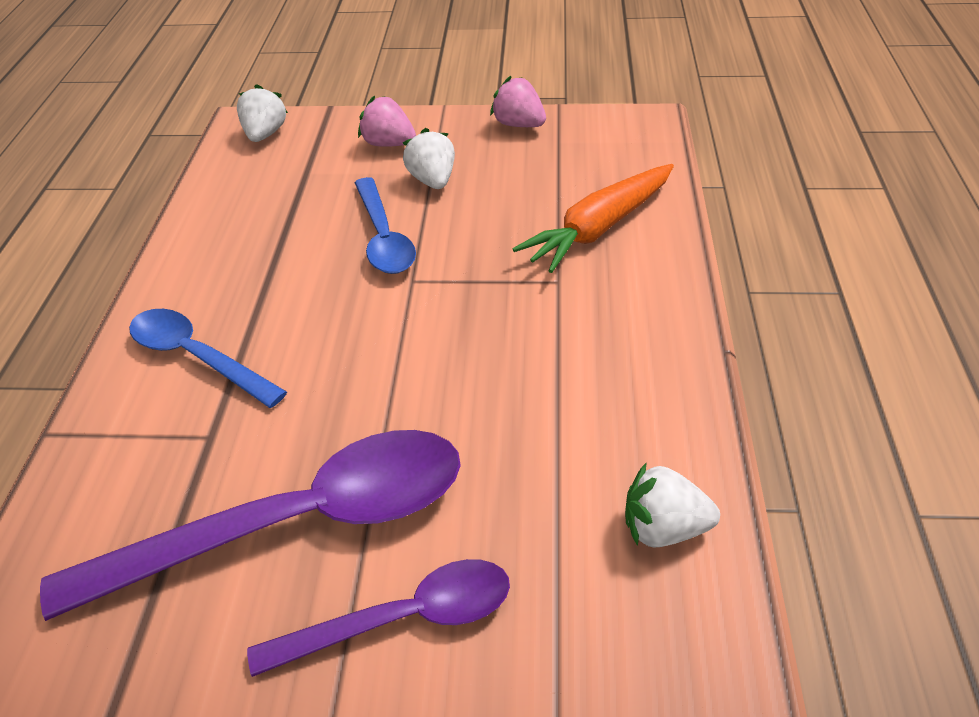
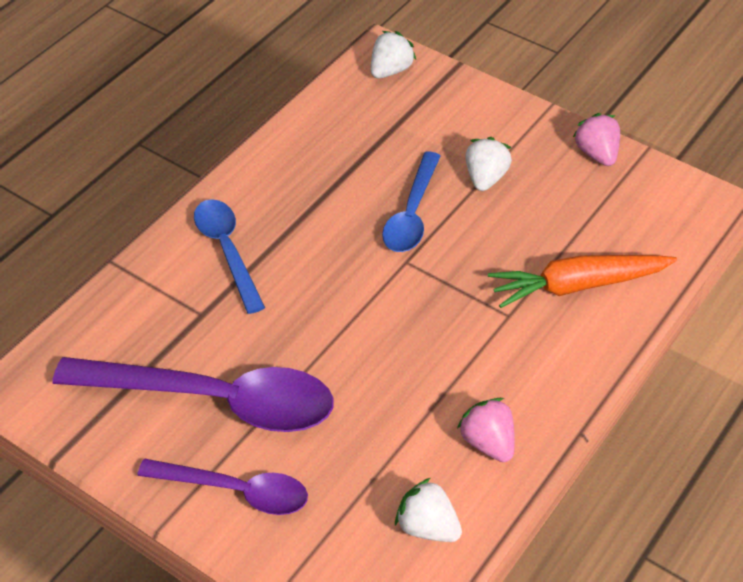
camera: 30 degrees right, 5 degrees up
(388, 144) = (478, 125): pink strawberry -> pink strawberry (488, 443)

